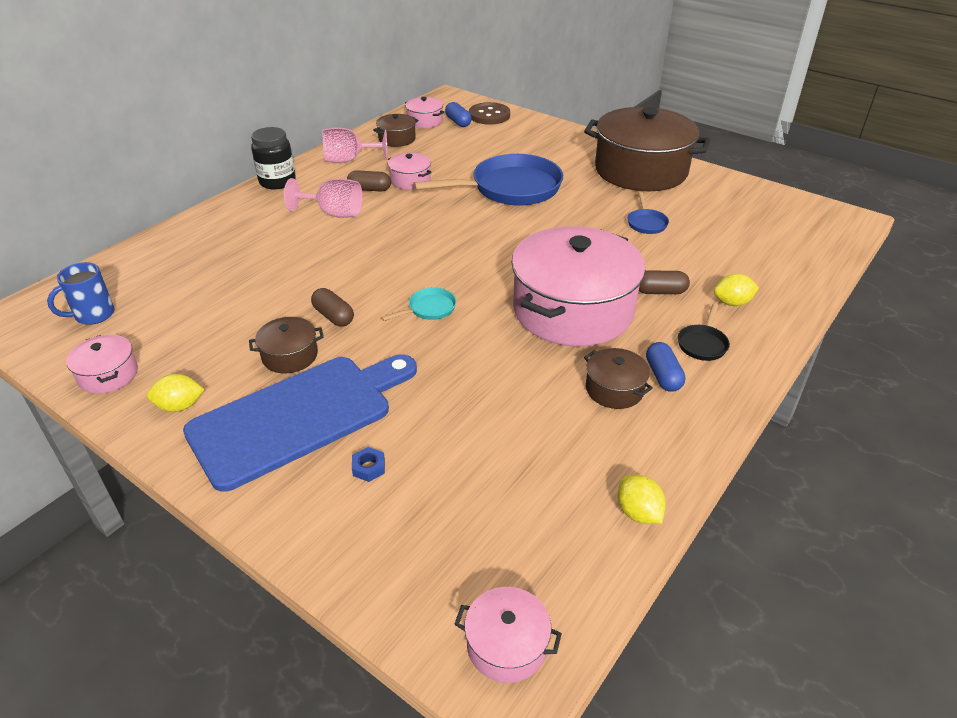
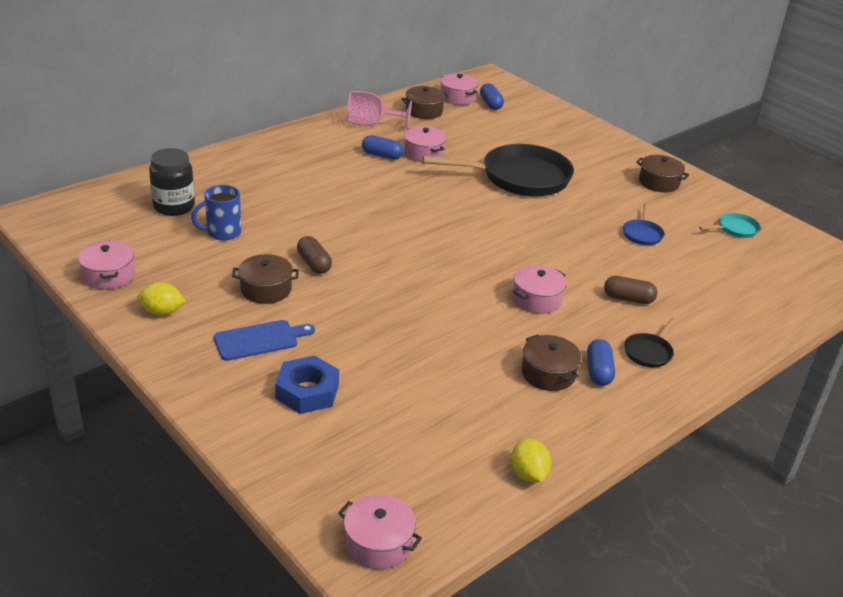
camera: 10 degrees right, 5 degrees down
(93, 315) = (106, 224): blue mug -> blue mug (222, 232)
(277, 182) = (297, 134): black jar -> black jar (174, 206)
(299, 416) = (260, 340): blue cutting board -> blue cutting board, size x0.47
(334, 213) = (341, 172): pink goblet -> none
(368, 467) = (307, 391): blue nut -> blue nut, size x2.05
(369, 189) = (382, 155): brown capsule -> blue capsule
(429, 309) = (402, 273): turquoise pan -> turquoise pan (735, 229)
(489, 115) = (524, 102): brown button -> none
(510, 188) = (519, 178): blue pan -> black pan
(573, 310) = (536, 299): pink pot -> pink pot, size x0.43
(641, 170) = (659, 182): brown pot -> brown pot, size x0.43
(732, 303) = (695, 322): yellow lemon -> none

